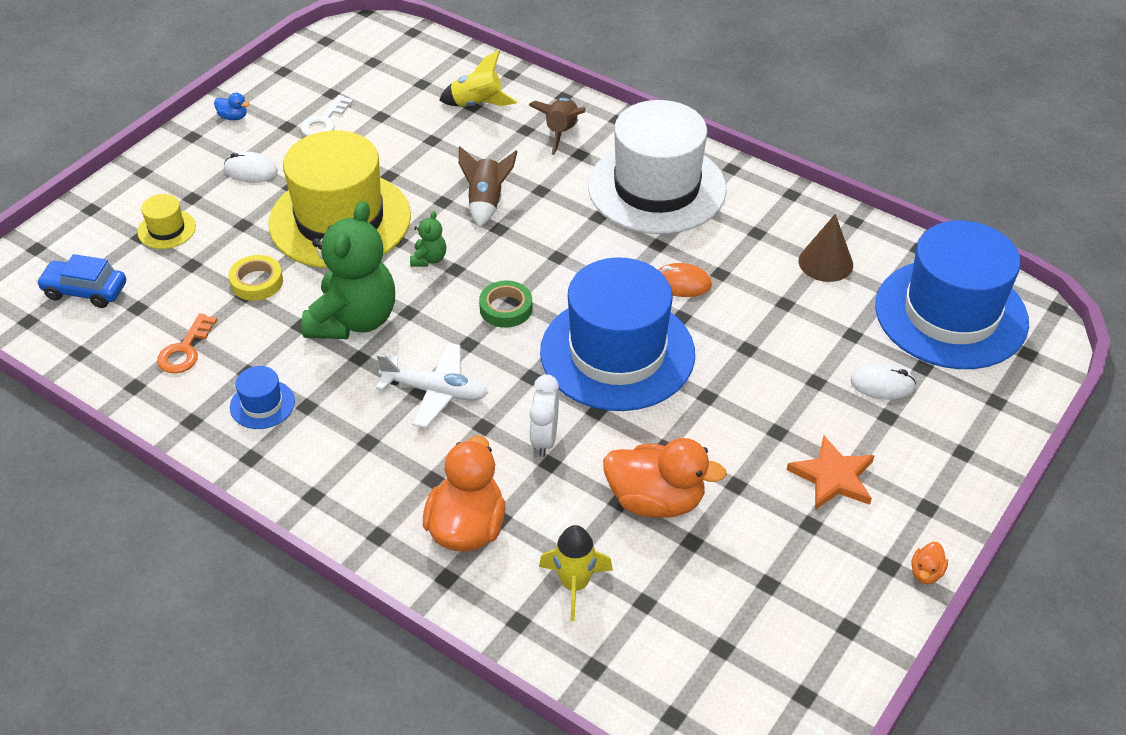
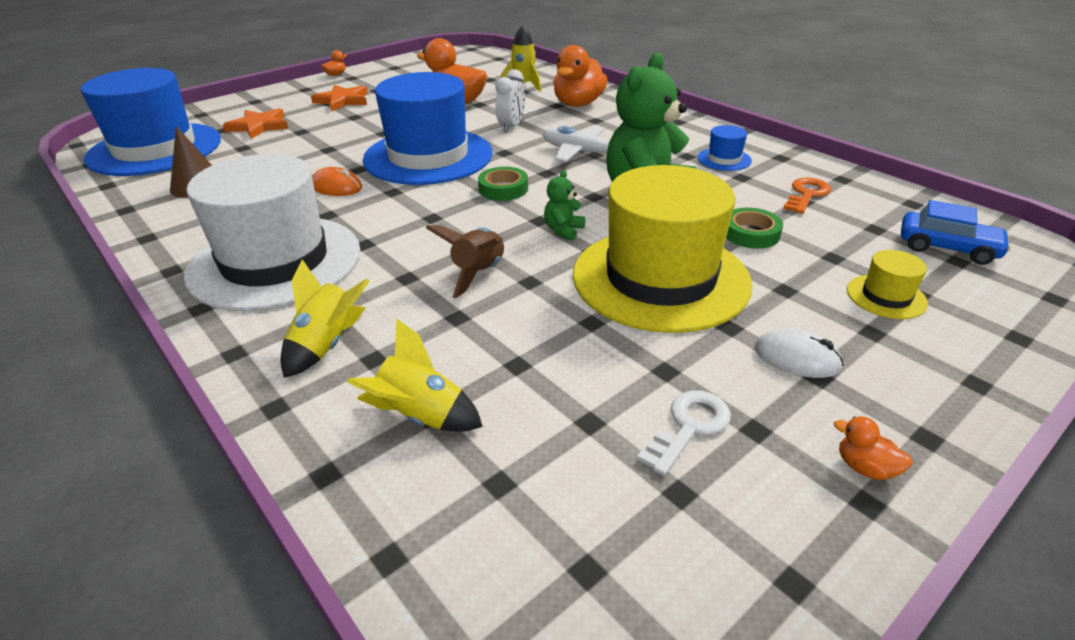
camera: 165 degrees left, 10 degrees down
(233, 117) = (865, 467): blue duck -> orange duck
(257, 282) = (751, 233): yellow tape -> green tape
(561, 133) = (327, 345): brown rocket -> yellow rocket
(882, 384) = (259, 126): white mouse -> orange star

